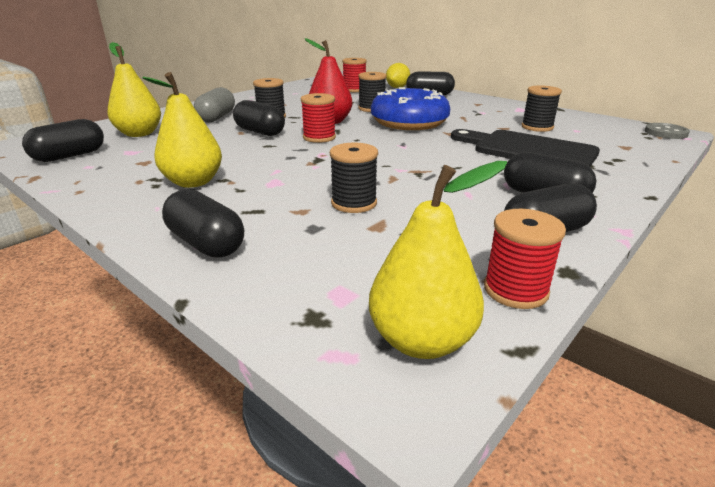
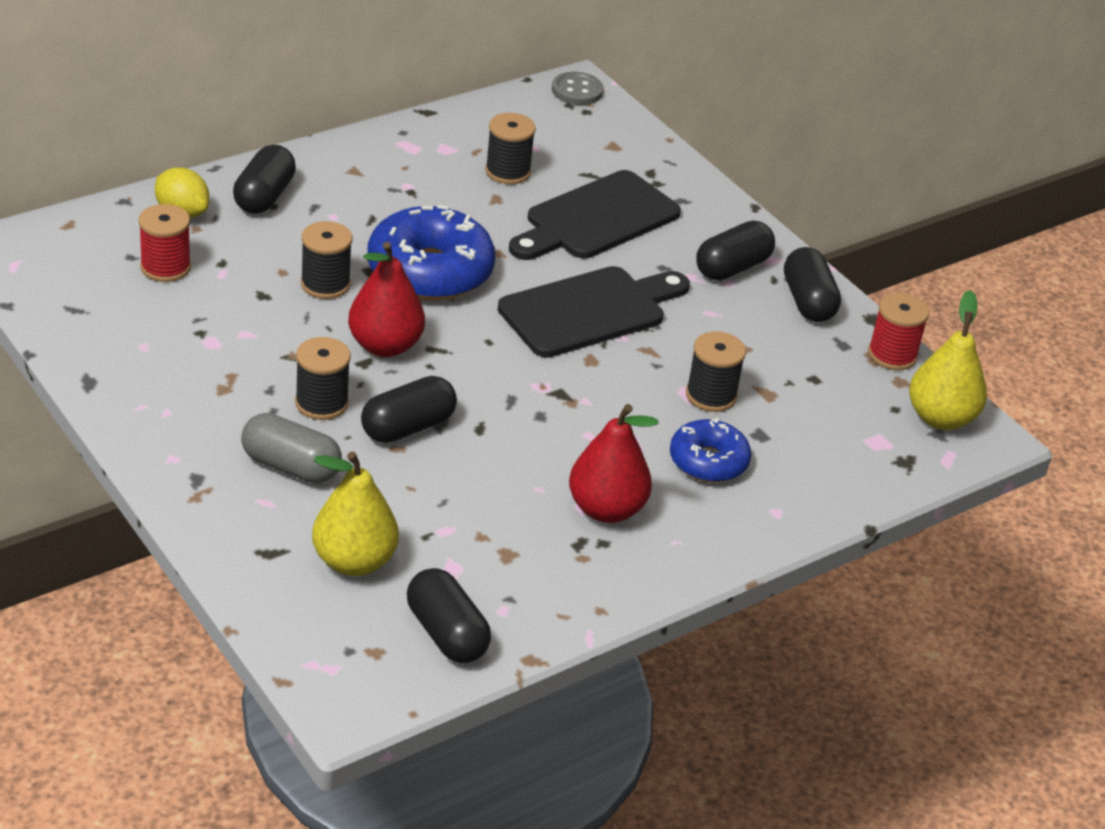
camera: 80 degrees left, 10 degrees up
(193, 182) = (606, 509): yellow pear -> red pear
(206, 243) = (774, 508): black capsule -> none
(263, 210) = (708, 461): none -> blue donut
(319, 137) = (465, 373): red spool -> none
(418, 158) = (589, 311): none -> black cutting board

